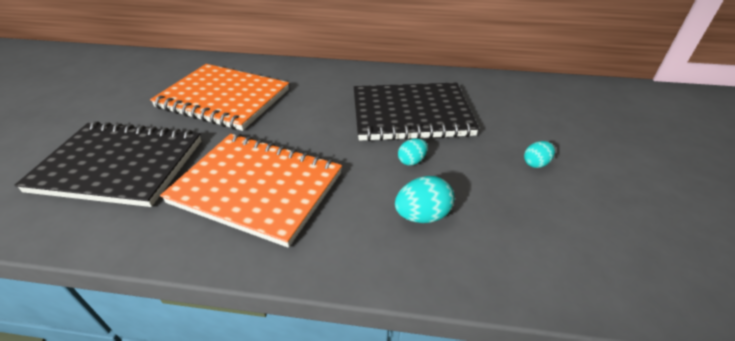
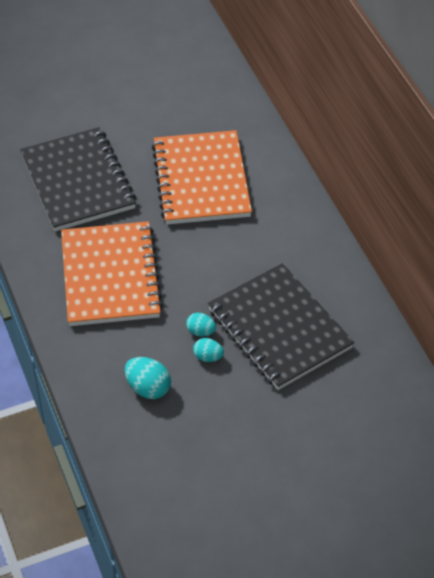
camera: 60 degrees right, 10 degrees up
(536, 163) = (266, 446): turquoise egg -> turquoise egg (201, 331)

